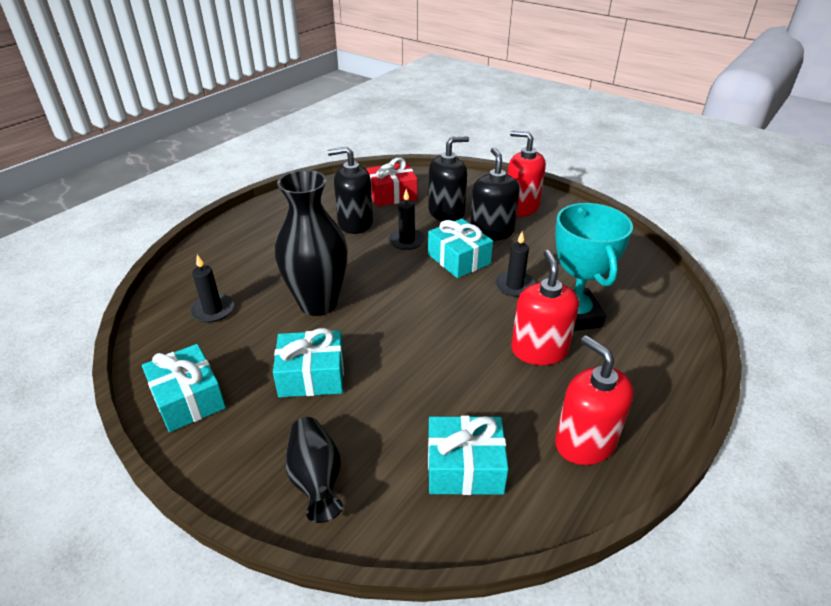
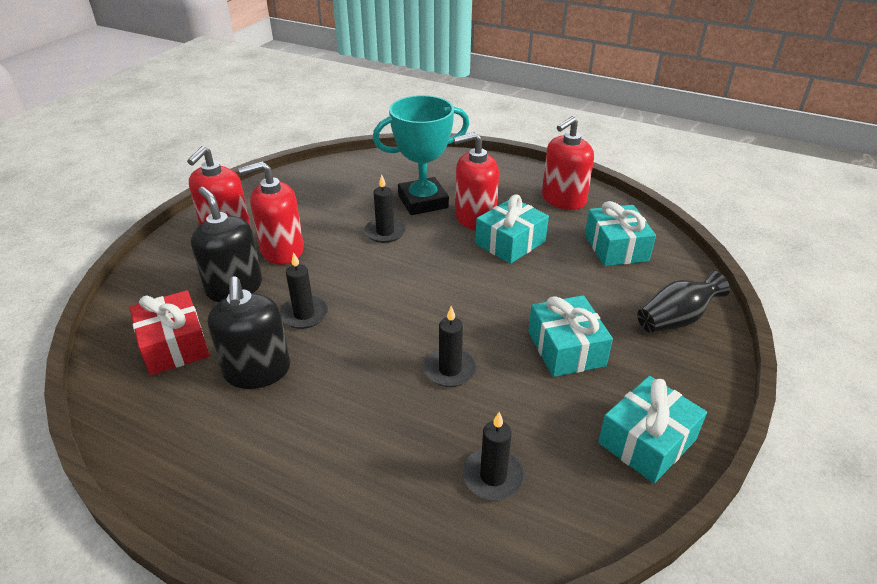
camera: 100 degrees left, 0 degrees up
(318, 303) = (450, 369): black vase -> black candle
(459, 259) = (341, 270): turquoise gift -> turquoise gift (510, 242)
(492, 231) = (282, 250): black soap dispenser -> red soap dispenser

